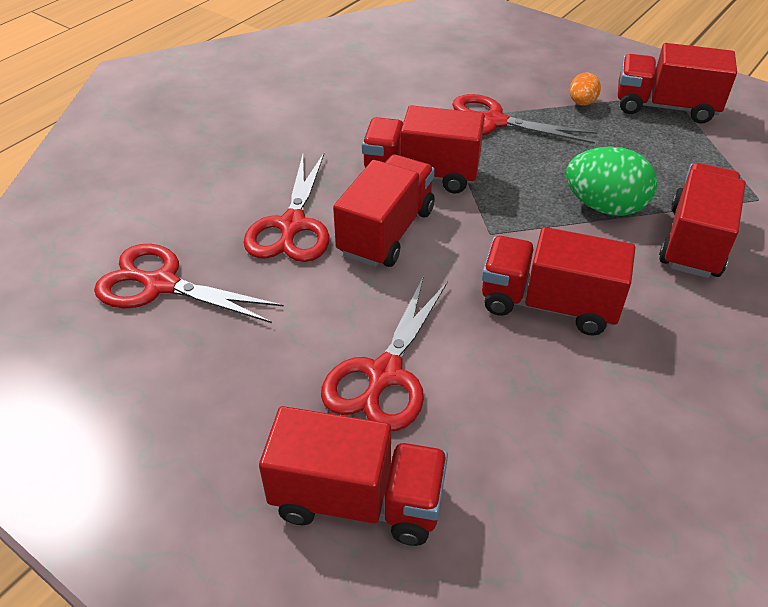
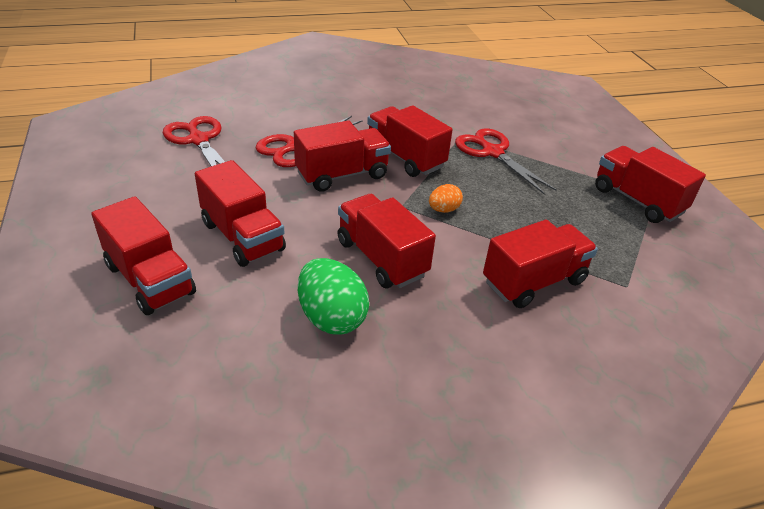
camera: 35 degrees right, 5 degrees down
(384, 374) = (243, 236): red scissors -> red truck
(582, 103) = (573, 170): orange egg -> orange egg (443, 210)
(604, 207) = (498, 231): green egg -> green egg (331, 317)

